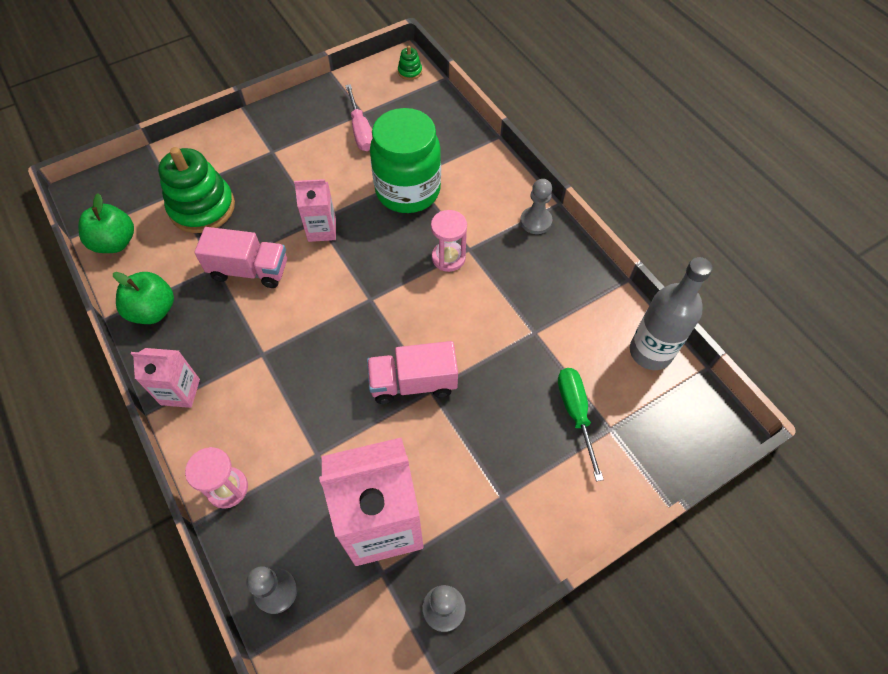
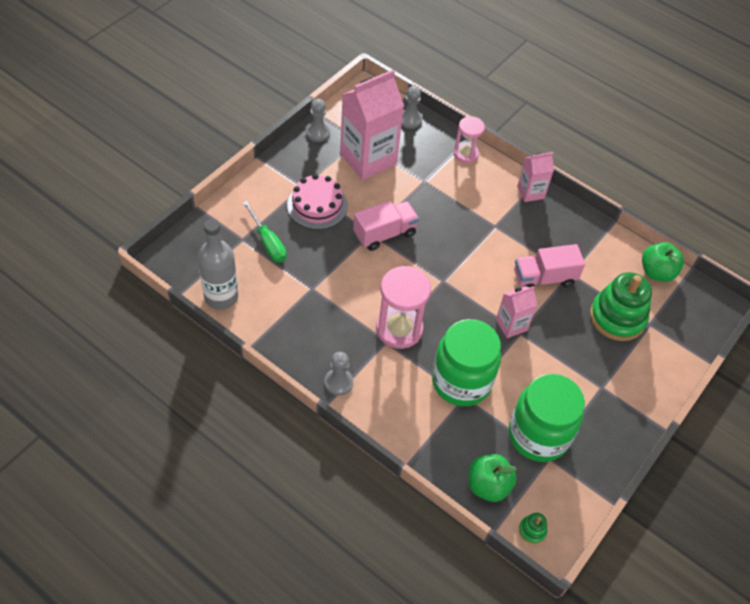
camera: 155 degrees right, 5 degrees down
(153, 310) = (588, 234): green apple -> green apple (488, 485)
(360, 130) = (538, 435): pink screwdriver -> green jar
(448, 258) = (399, 329): pink hourglass -> pink hourglass, size x1.64
(490, 456) = (317, 205): none -> pink cake

